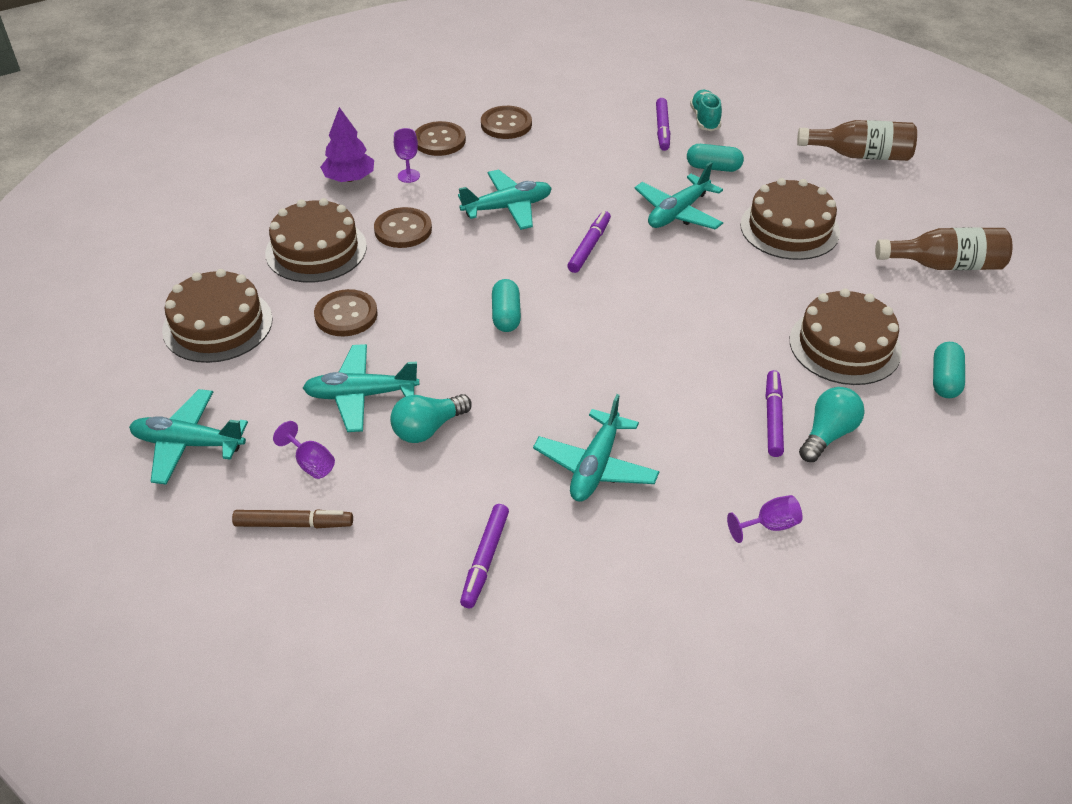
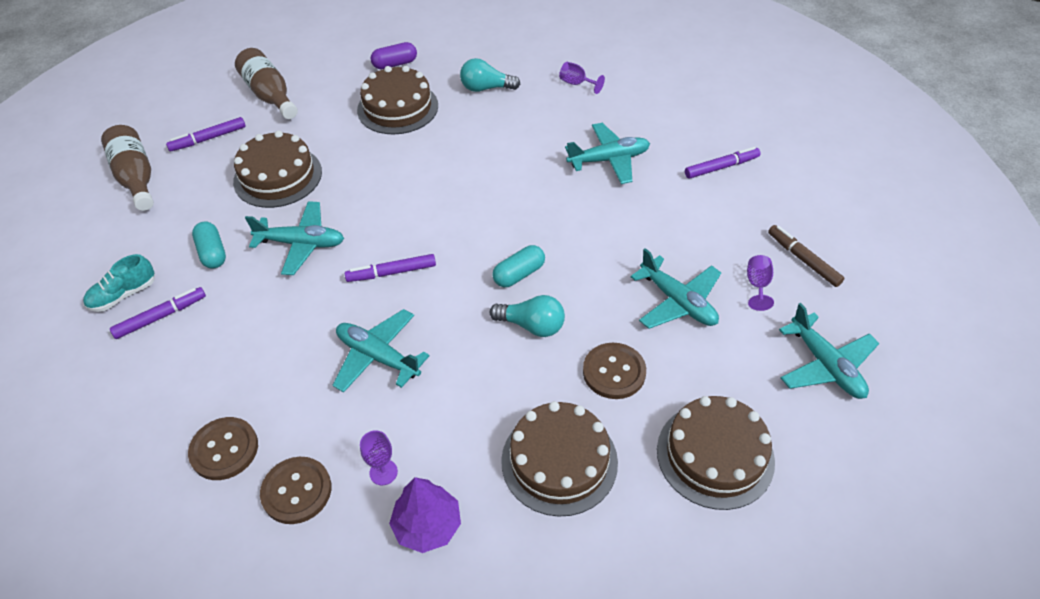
camera: 125 degrees left, 5 degrees up
(403, 230) = (473, 413): brown button -> none
(428, 429) = (665, 248): turquoise light bulb -> turquoise light bulb (532, 325)
(773, 418) = (493, 111): purple marker -> purple marker (208, 139)
(945, 380) = (395, 64): turquoise capsule -> purple capsule

